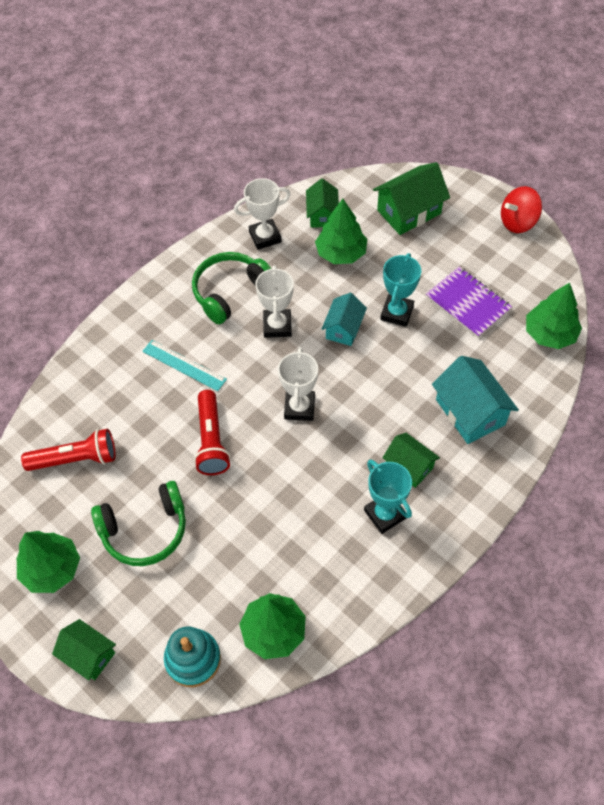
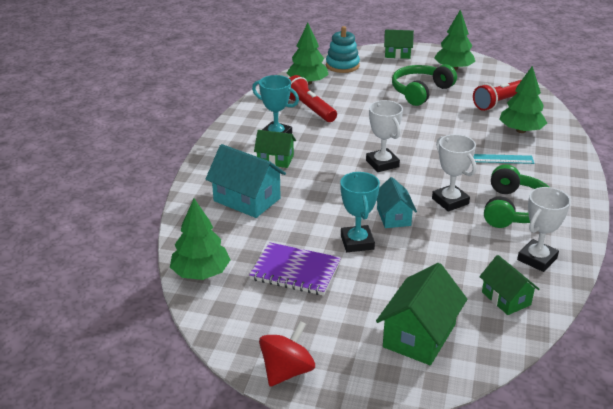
camera: 150 degrees right, 25 degrees down
(211, 440) = (425, 132): red flashlight -> red flashlight (309, 109)
(341, 253) = (452, 271): green tree -> green tree (521, 130)

